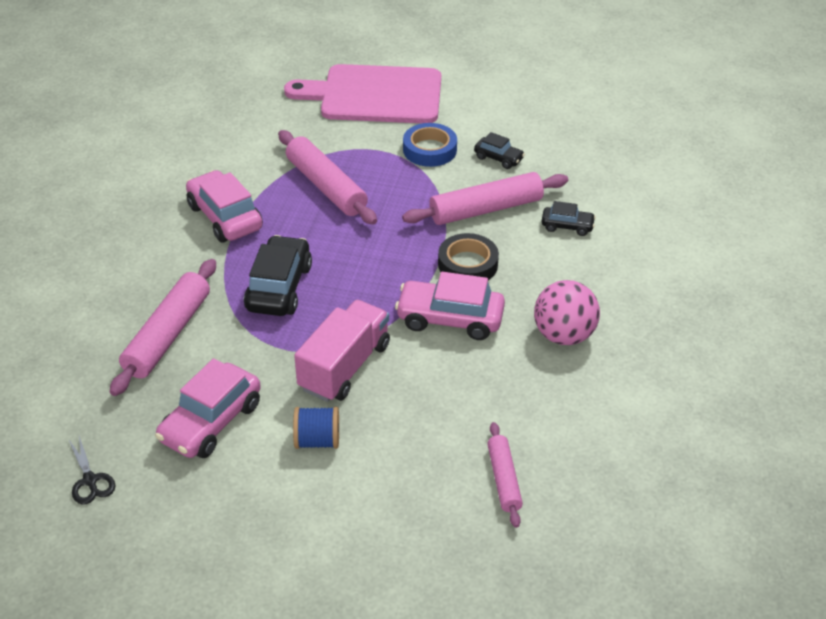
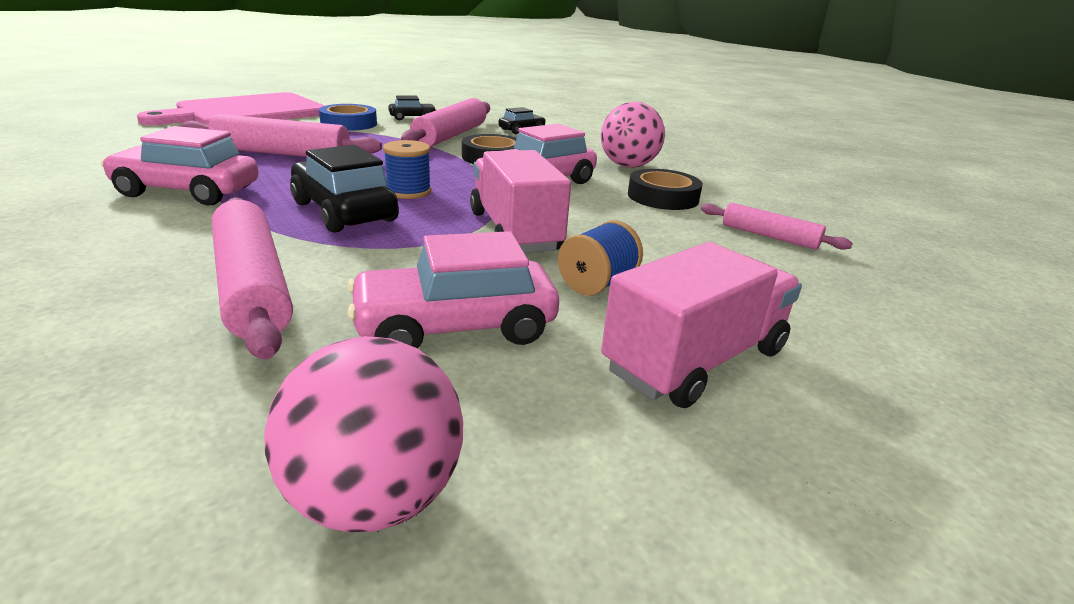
camera: 50 degrees left, 15 degrees down
(90, 480) = (375, 498): black scissors -> pink ball
(211, 422) = (455, 327): pink car -> pink car turned 90 degrees clockwise
(276, 518) = (695, 360): none -> pink truck
(343, 283) = (408, 191): none -> blue spool
(512, 391) = (663, 197): none -> black tape

